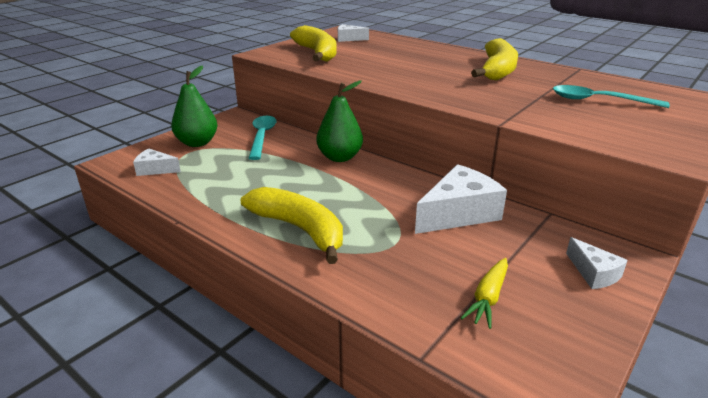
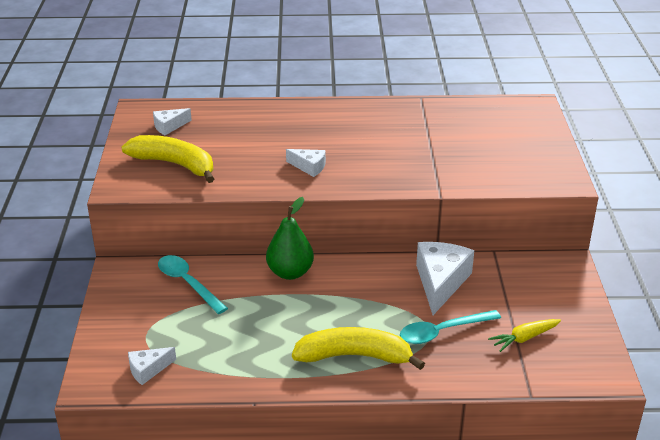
camera: 40 degrees left, 5 degrees up
(197, 143) = (136, 321): green pear -> none
(488, 298) = (524, 338): yellow carrot -> yellow carrot turned 75 degrees clockwise
(497, 70) = (364, 126): yellow banana -> none
(593, 273) = (559, 287): white cheese -> white cheese (309, 167)
(598, 101) = (473, 138): turquoise spoon -> turquoise spoon (442, 332)

